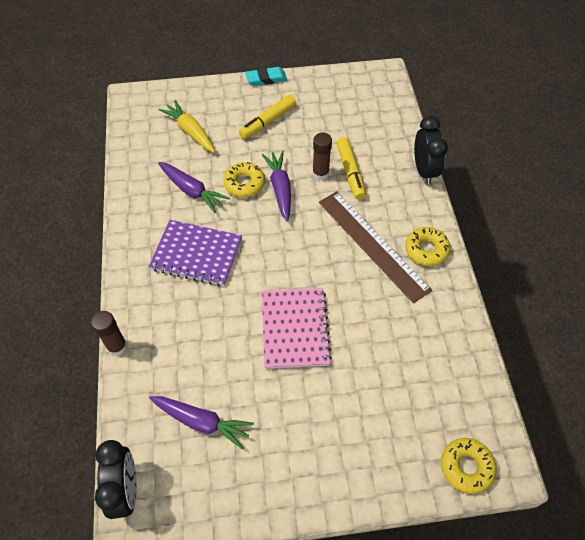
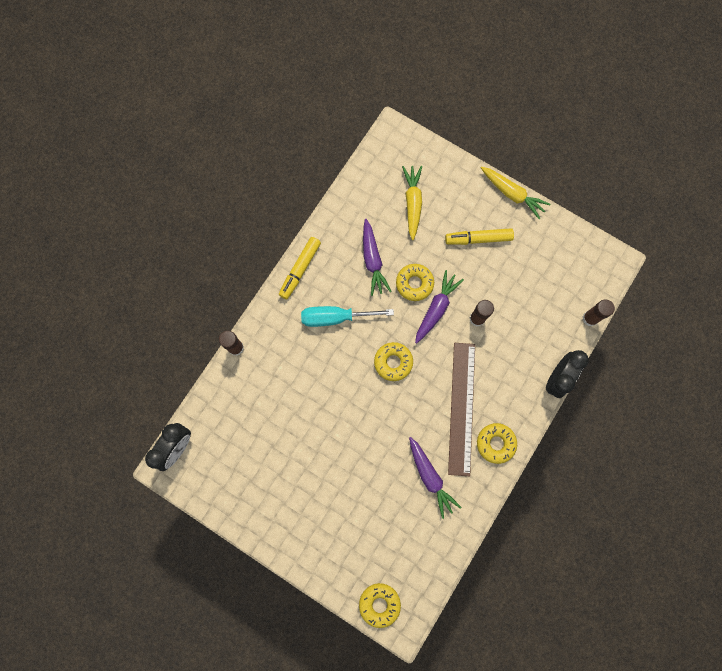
camera: 40 degrees right, 20 degrees up
(196, 254) = (335, 317): purple notebook -> turquoise screwdriver
(201, 422) = (249, 442): purple carrot -> purple carrot (430, 477)
(266, 79) = (512, 194): turquoise eraser -> yellow carrot
(281, 252) = (393, 362): none -> yellow donut
(295, 329) = (354, 427): pink notebook -> none
(350, 172) = (500, 335): yellow marker -> yellow marker (300, 269)
(405, 117) = (590, 318): none -> brown glue stick

